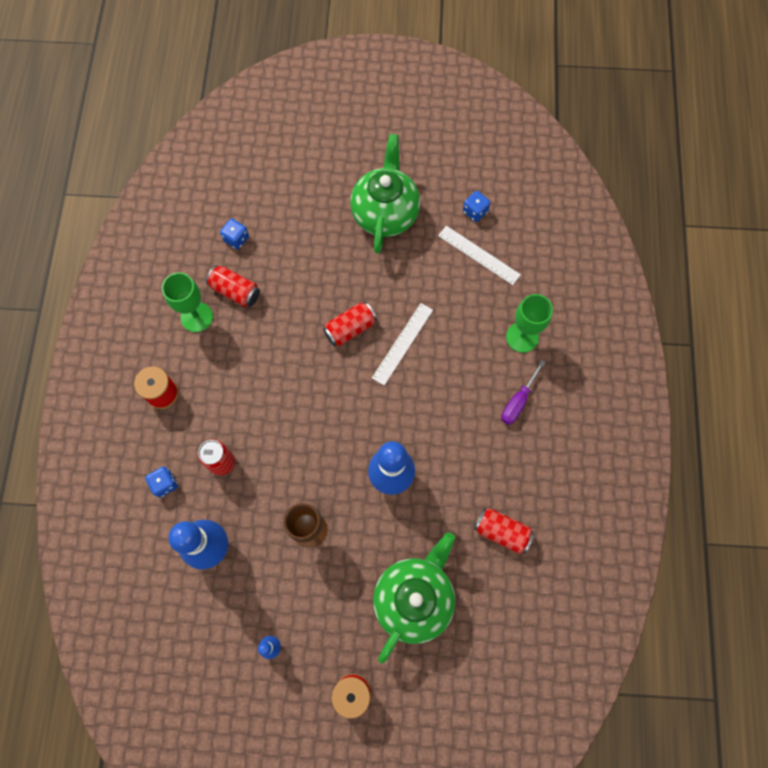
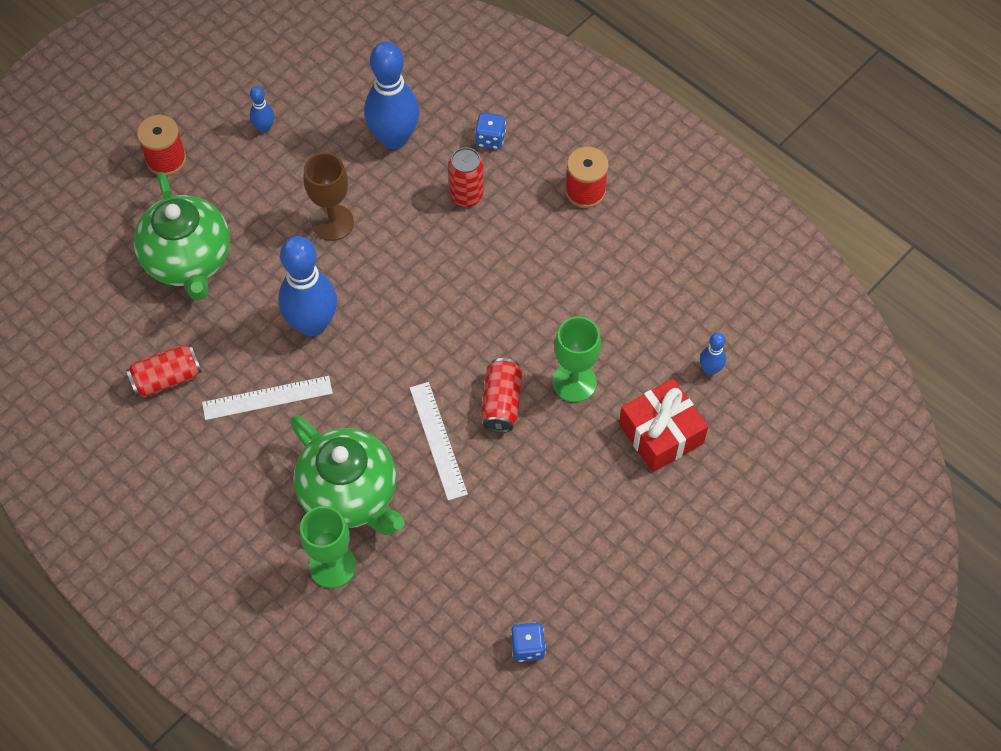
camera: 130 degrees right, 10 degrees down
(196, 317) = (645, 272): green goblet -> green goblet (574, 382)
(235, 291) = (644, 326): red can -> none
(236, 239) = (710, 369): blue dice -> blue bowling pin
(299, 235) = (661, 434): none -> red gift
(385, 213) = (611, 545): green teapot -> green teapot (350, 495)
(479, 255) = (469, 604): white ruler -> white ruler (267, 398)
(518, 401) = (270, 501): purple screwdriver -> none

